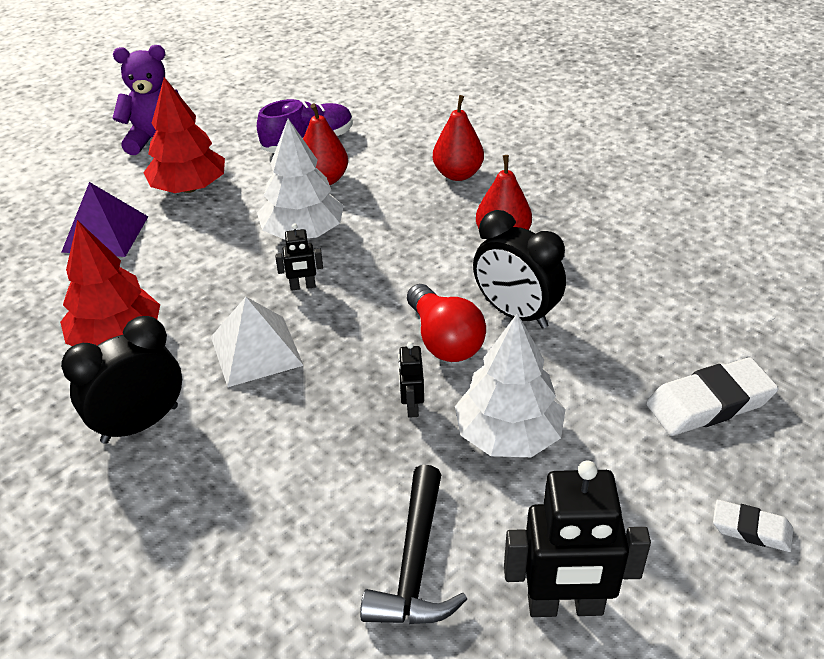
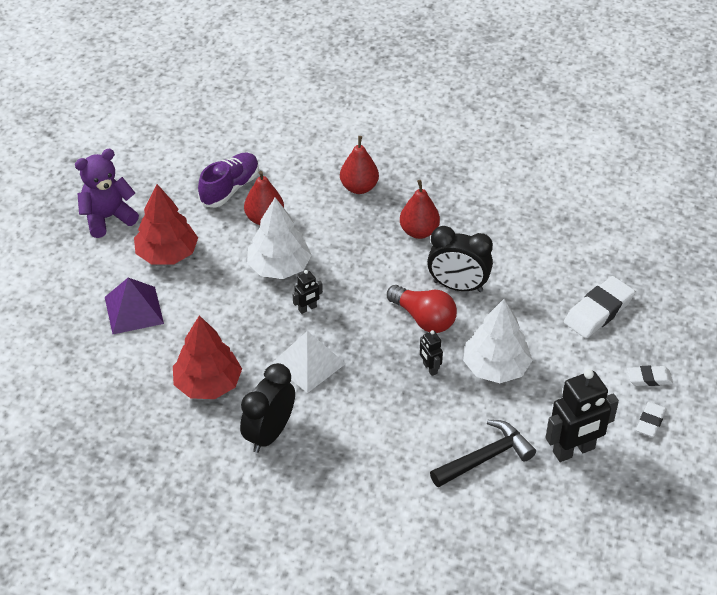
camera: 25 degrees left, 5 degrees up
(415, 565) = (485, 457): black hammer -> black hammer turned 105 degrees counterclockwise
(723, 603) = (650, 421): none -> white eraser

